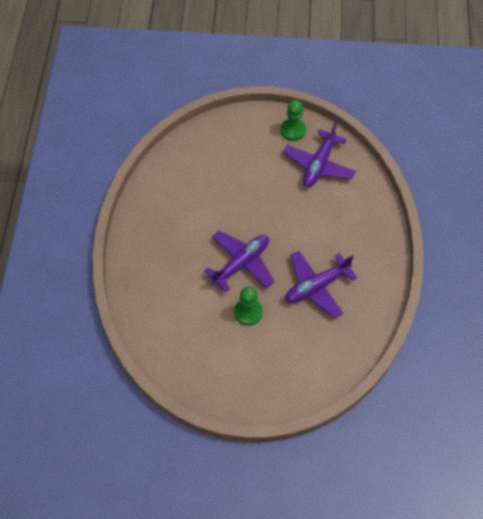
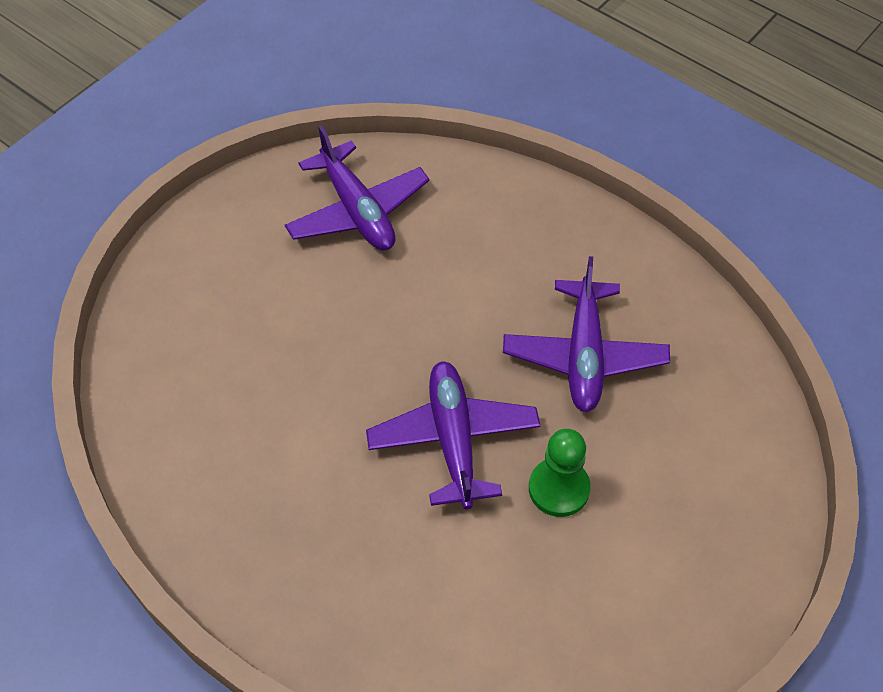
camera: 55 degrees left, 5 degrees down
(293, 130) = (258, 204): green pawn -> none

